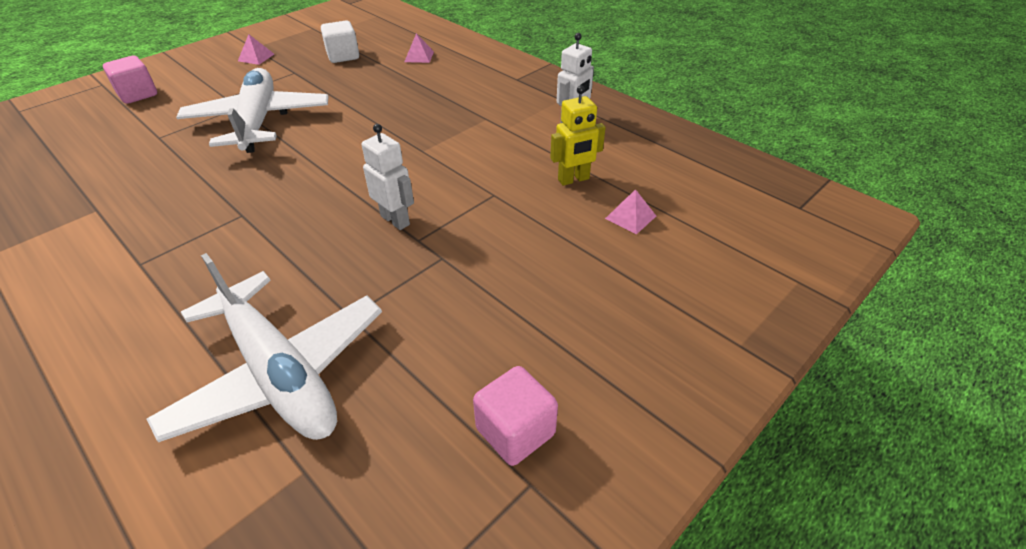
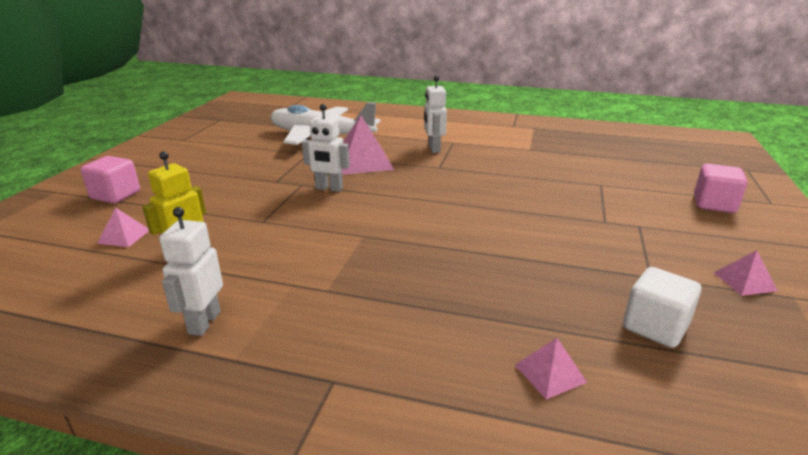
camera: 150 degrees right, 15 degrees down
(188, 256) = (433, 149): none -> white robot
(259, 121) = (556, 215): white plane -> none
(307, 260) = (362, 162): none -> pink pyramid
(515, 431) = (194, 146): pink cube -> pink cube (116, 195)

